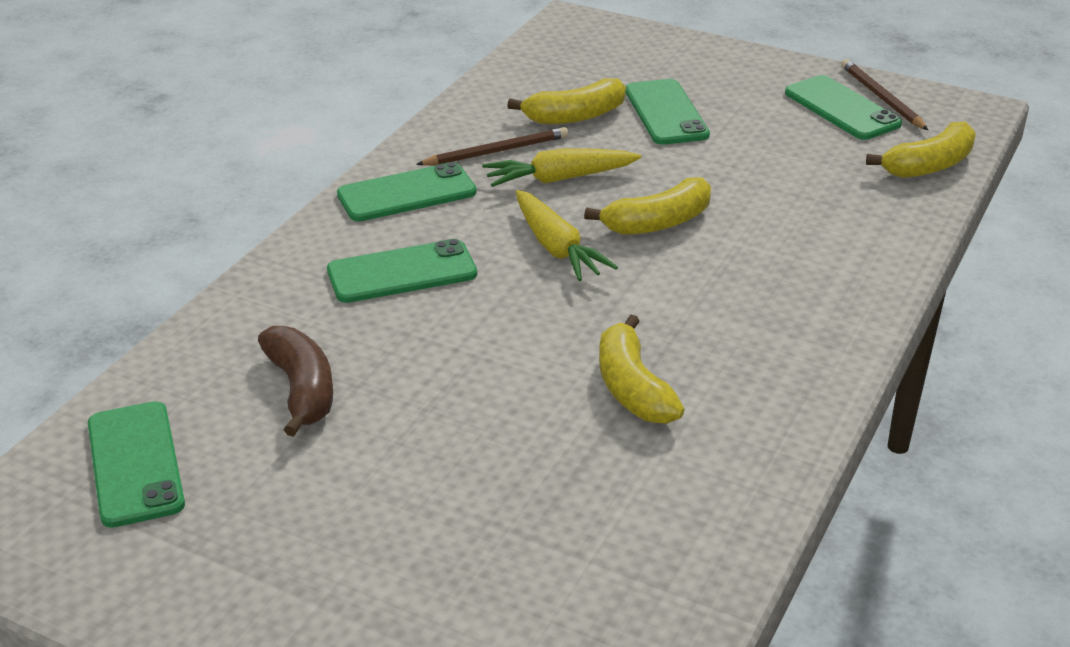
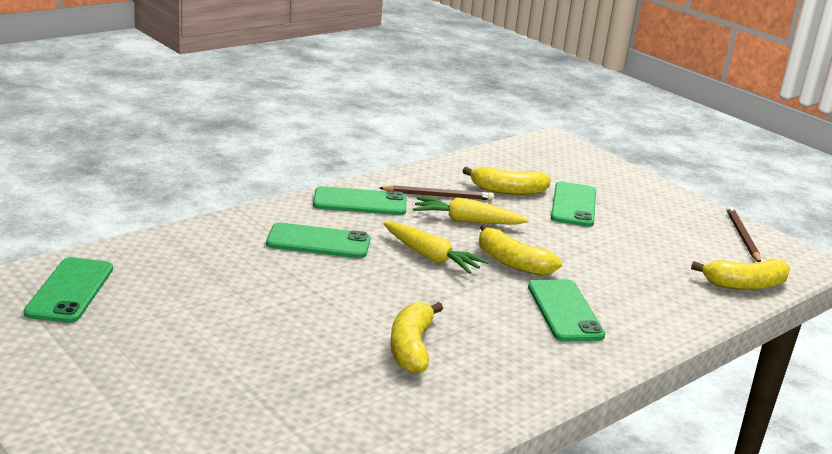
camera: 20 degrees right, 10 degrees down
(301, 390) = (200, 284): brown banana -> none
(556, 247) = (431, 257): yellow carrot -> yellow carrot turned 45 degrees counterclockwise
(657, 223) = (512, 262): yellow banana -> yellow banana turned 45 degrees clockwise
(841, 109) = (705, 235): green phone -> green phone (564, 311)

